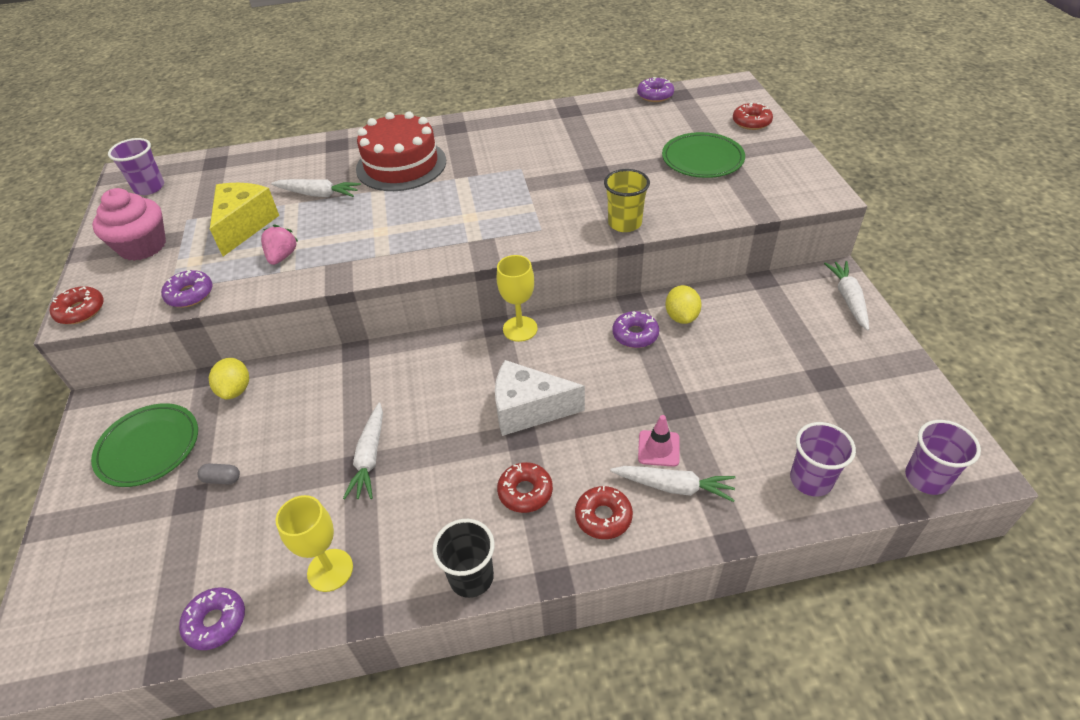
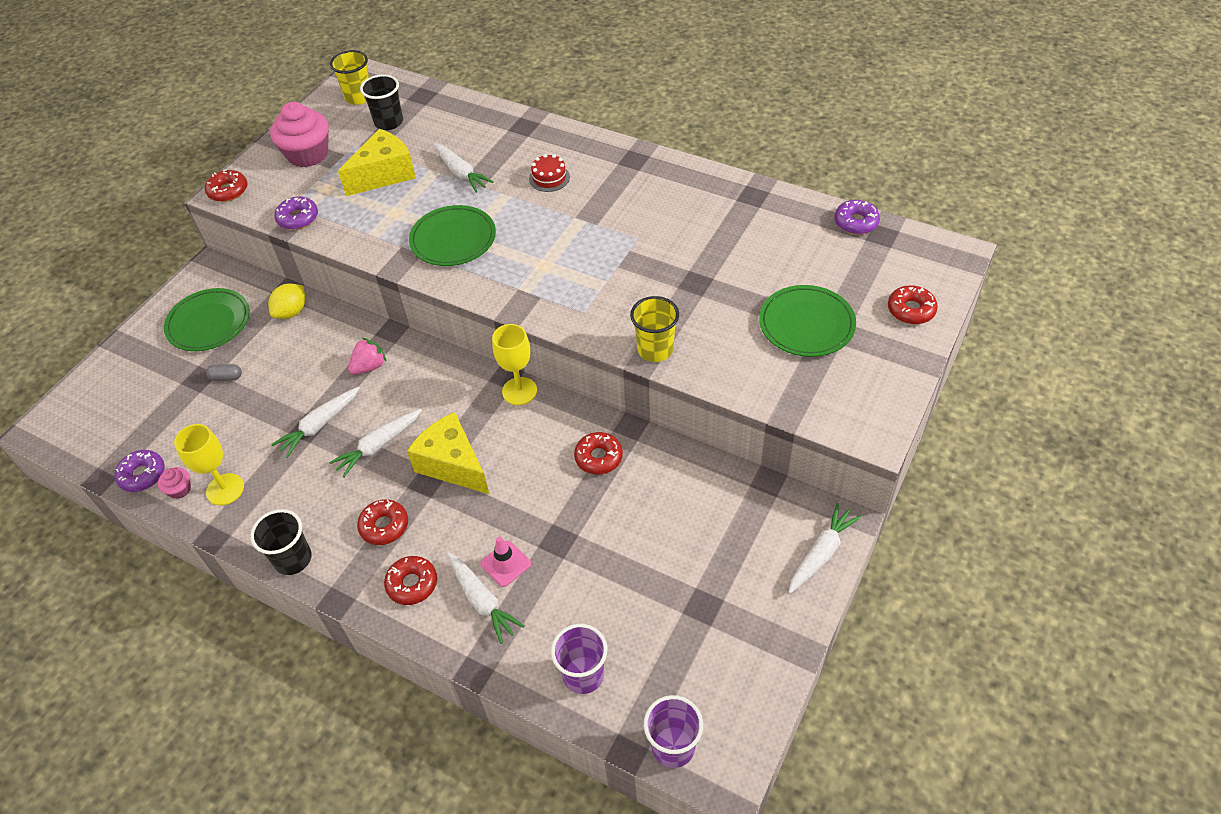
camera: 40 degrees right, 5 degrees up
(149, 187) = (359, 97): purple cup -> yellow cup
(203, 191) = (389, 122): none -> black cup
(222, 479) = (226, 377): grey capsule -> grey capsule turned 45 degrees counterclockwise
(277, 605) = (180, 489): none -> pink cupcake
(282, 256) = (382, 220): pink strawberry -> pink strawberry (369, 367)
(368, 238) = (453, 239): none -> green plate
(401, 165) = (549, 178): red cake -> red cake, size x0.44
(446, 437) = (378, 446): none -> white carrot
(528, 409) = (453, 464): white cheese -> yellow cheese
(635, 335) = (598, 457): purple donut -> red donut
(681, 317) = (654, 467): yellow lemon -> none

